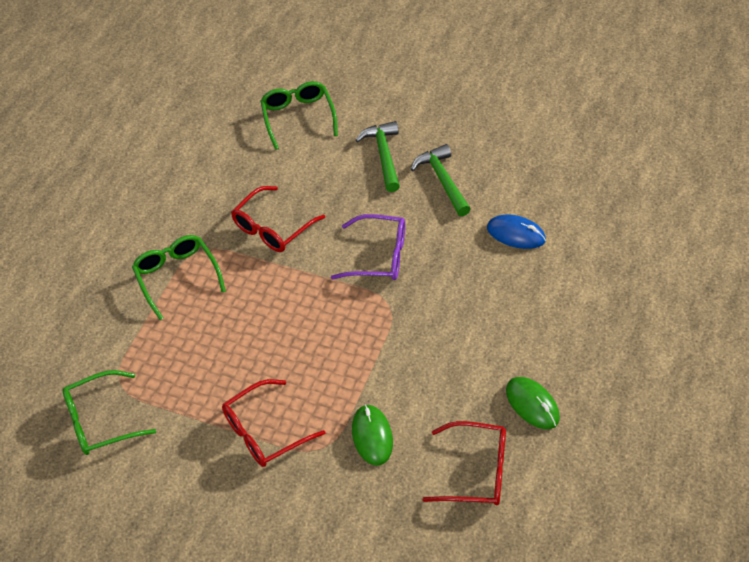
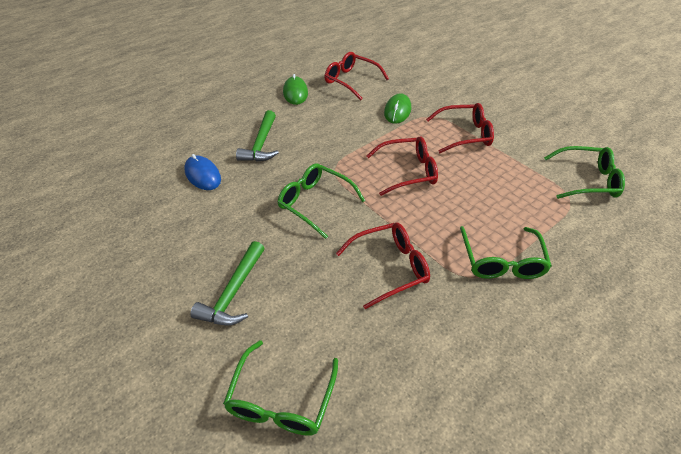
camera: 155 degrees left, 5 degrees down
(307, 338) = (408, 171): none -> red glasses
(379, 256) = (315, 203): purple glasses -> green glasses
(442, 180) = (208, 241): green hammer -> green hammer (261, 144)

